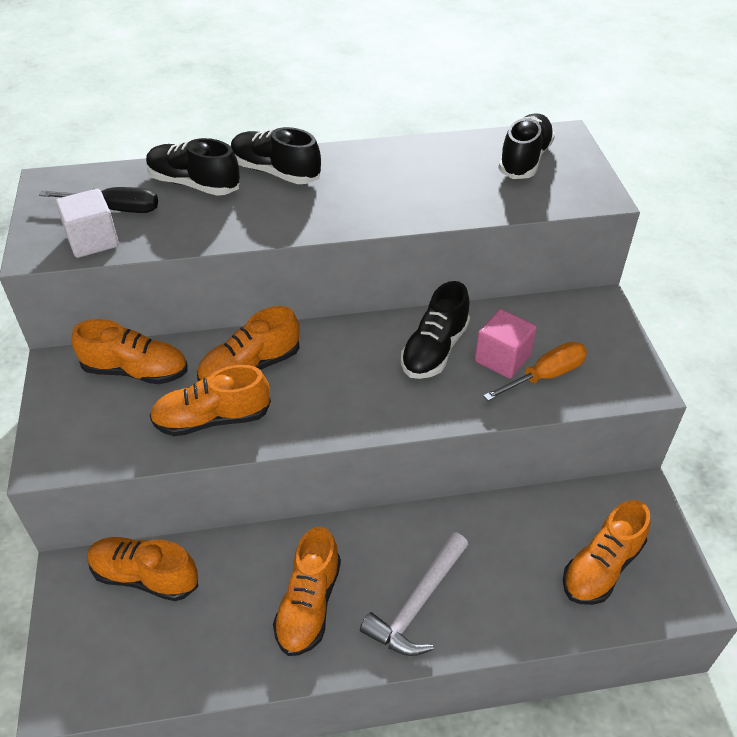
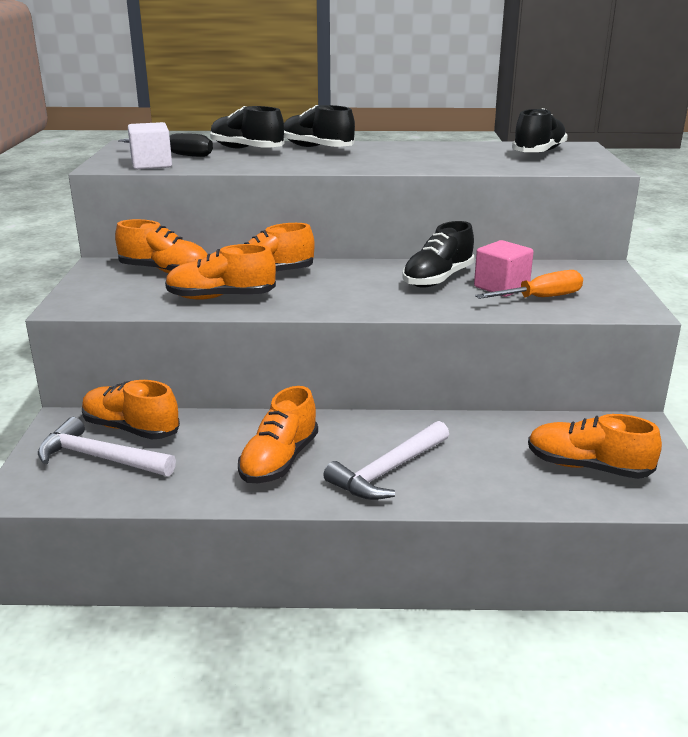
camera: 10 degrees right, 20 degrees down
(126, 629) = (100, 458): none -> white hammer
(601, 567) = (587, 467): orange shoe -> orange shoe turned 60 degrees clockwise

